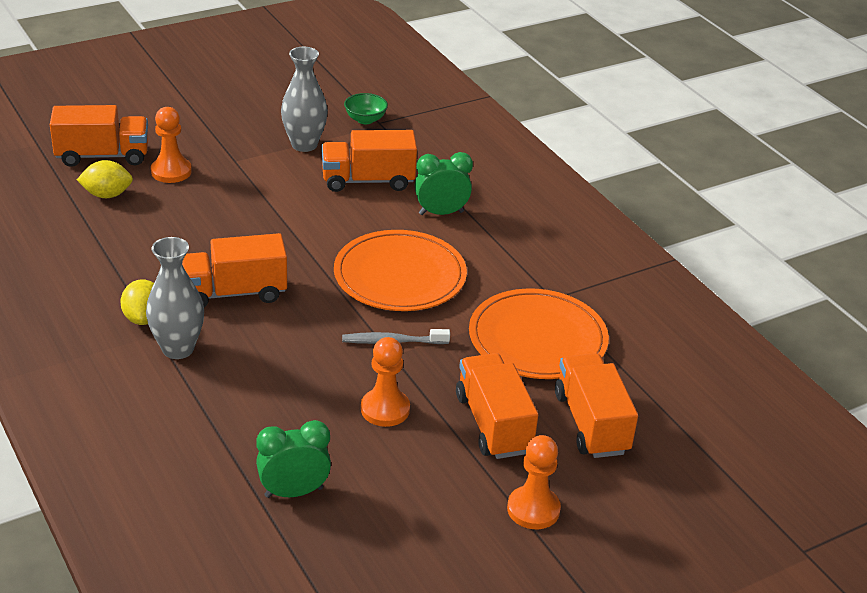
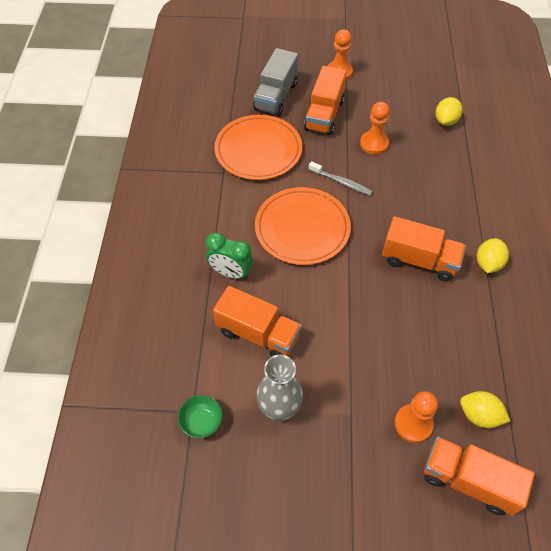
camera: 145 degrees left, 20 degrees up
(178, 349) = (473, 230): grey vase -> none
(293, 492) = (446, 121): green clock -> yellow lemon
(591, 423) = (276, 96): orange truck -> grey truck

